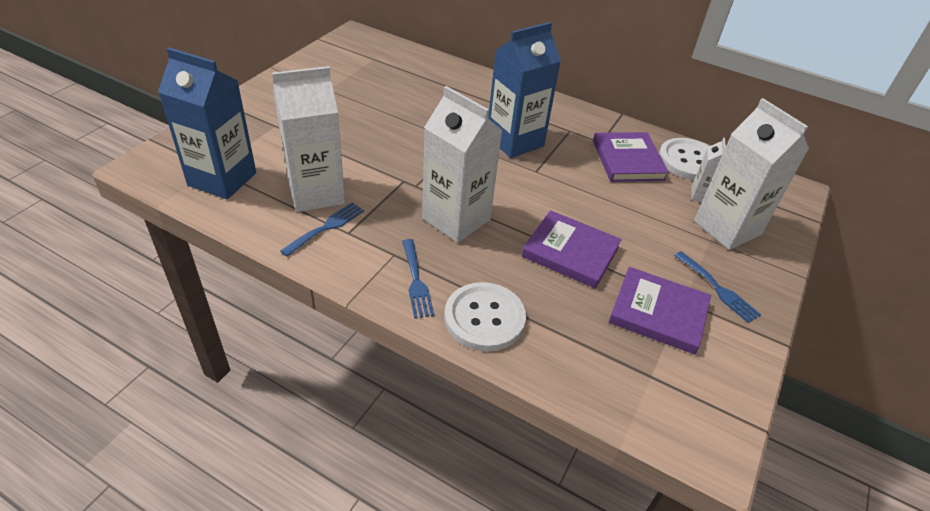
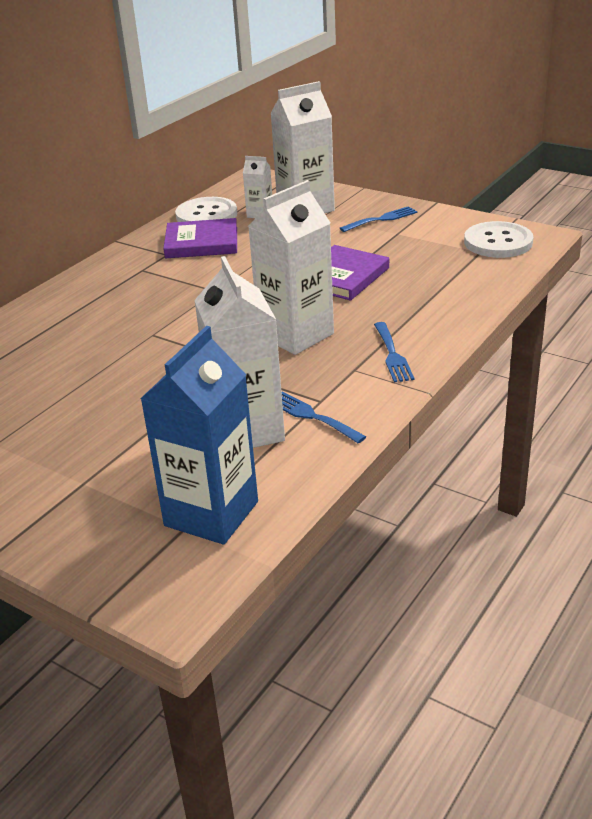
camera: 80 degrees left, 10 degrees down
(416, 281) = (392, 355): blue fork -> blue fork turned 90 degrees clockwise
(484, 318) = (435, 319): white button -> white button (498, 242)
(515, 141) = (157, 301): blue carton -> none
(658, 313) = (413, 244): purple book -> none

